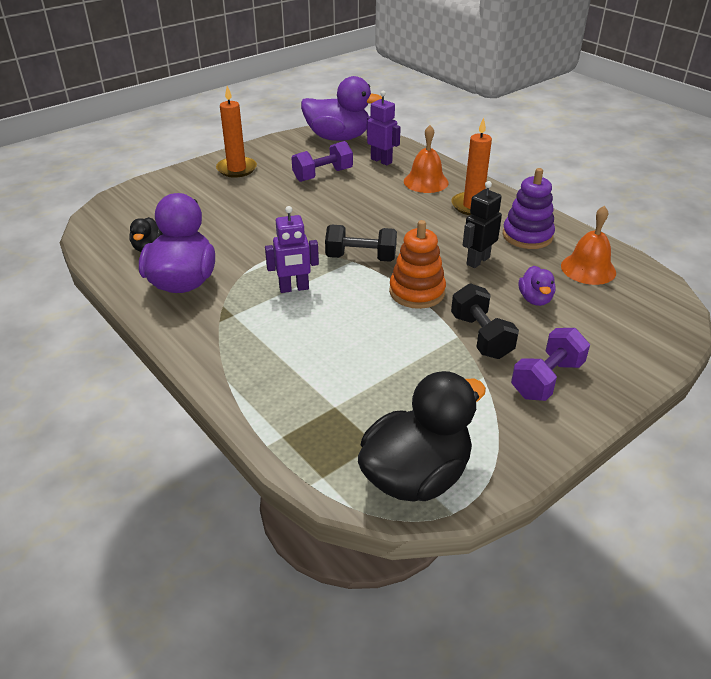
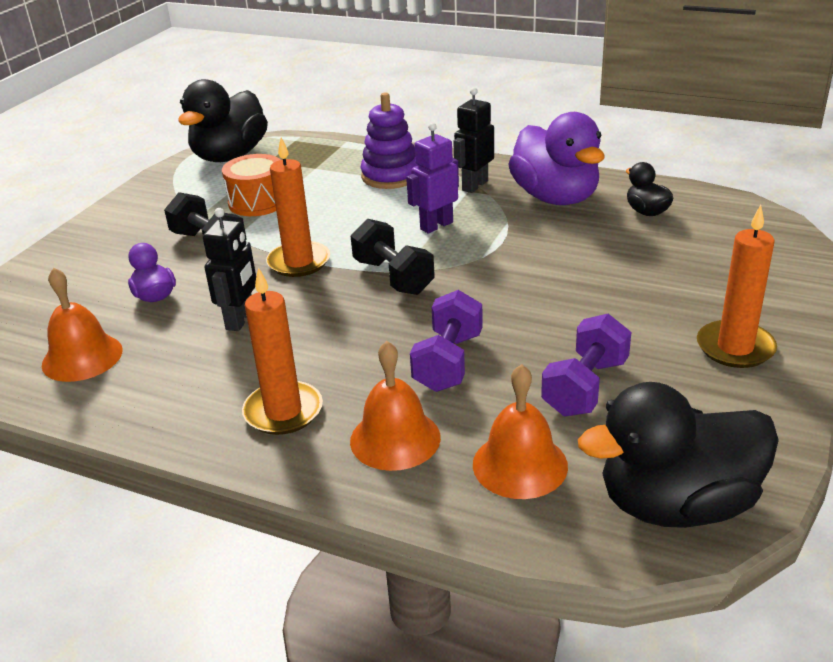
camera: 155 degrees right, 5 degrees down
(222, 318) = (474, 185): none -> black robot
(338, 138) = (676, 504): purple duck -> black duck
(361, 258) = (393, 277): black dumbbell -> black dumbbell turned 75 degrees clockwise
(381, 161) = (520, 465): purple robot -> orange bell
(417, 292) = (299, 262): orange stacking toy -> orange candle
(418, 374) = (258, 202): none -> orange drum
(527, 236) = (177, 382): purple stacking toy -> purple stacking toy (391, 176)
(547, 379) = (136, 231): purple dumbbell -> purple dumbbell (448, 362)

